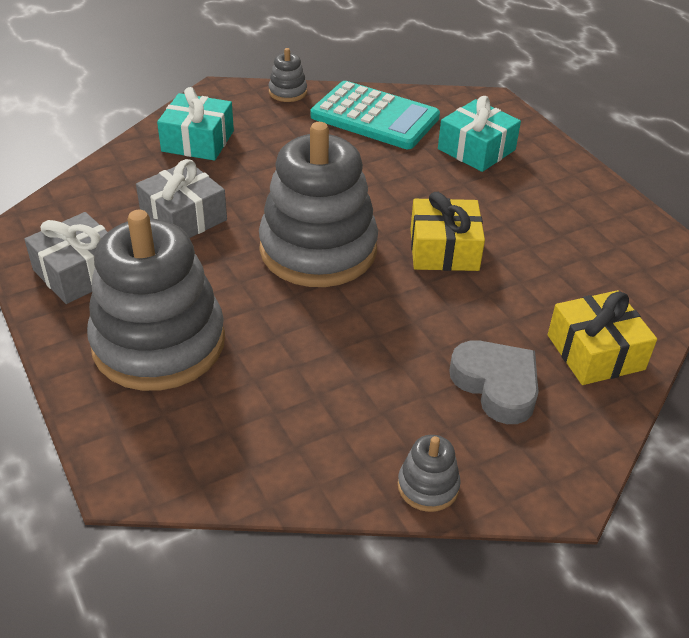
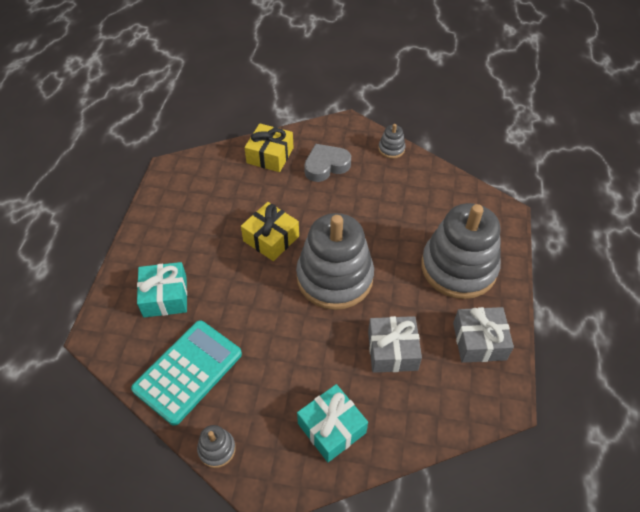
camera: 140 degrees left, 10 degrees up
(374, 117) = (188, 371): turquoise calculator -> turquoise calculator turned 60 degrees clockwise
(496, 385) = (326, 166): grey heart -> grey heart turned 60 degrees clockwise

